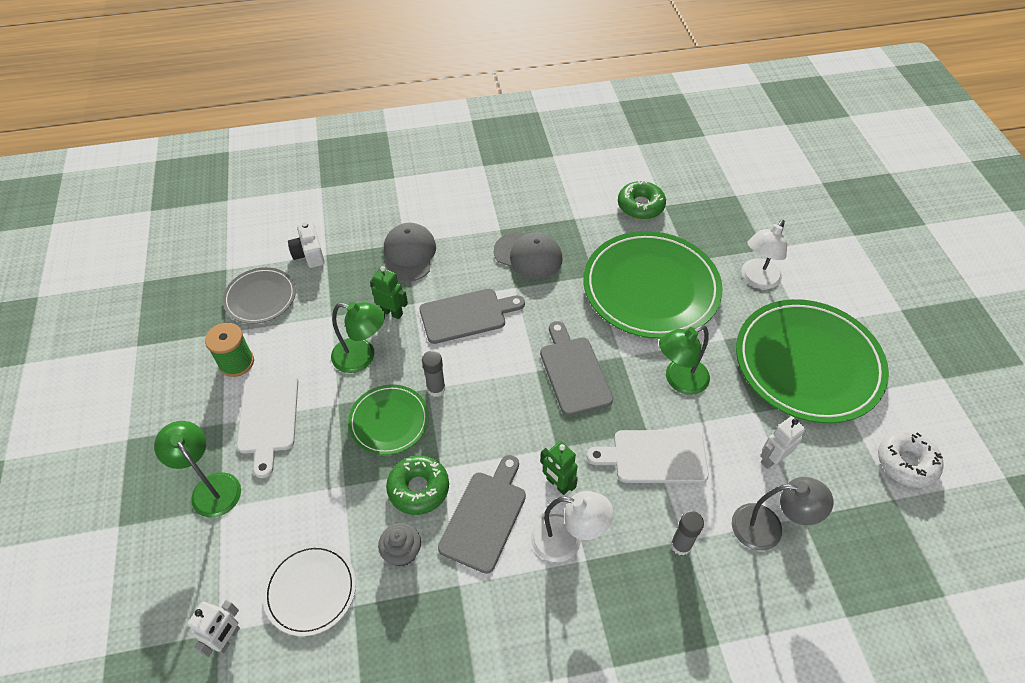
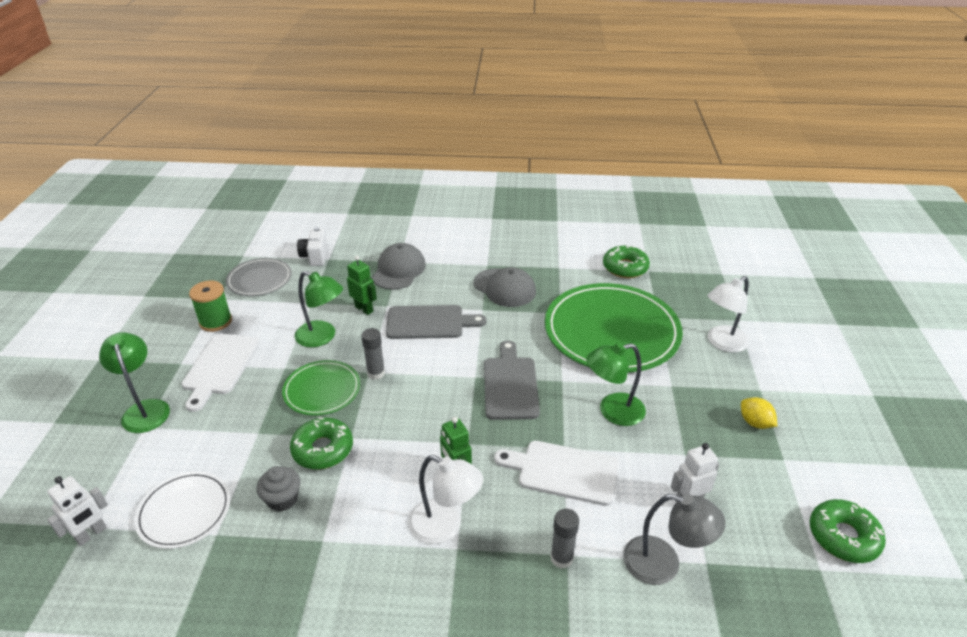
camera: 15 degrees right, 15 degrees down
(485, 516) = (374, 487): grey cutting board -> none
(808, 363) = (755, 423): green plate -> yellow lemon
(906, 463) = (843, 537): white donut -> green donut

